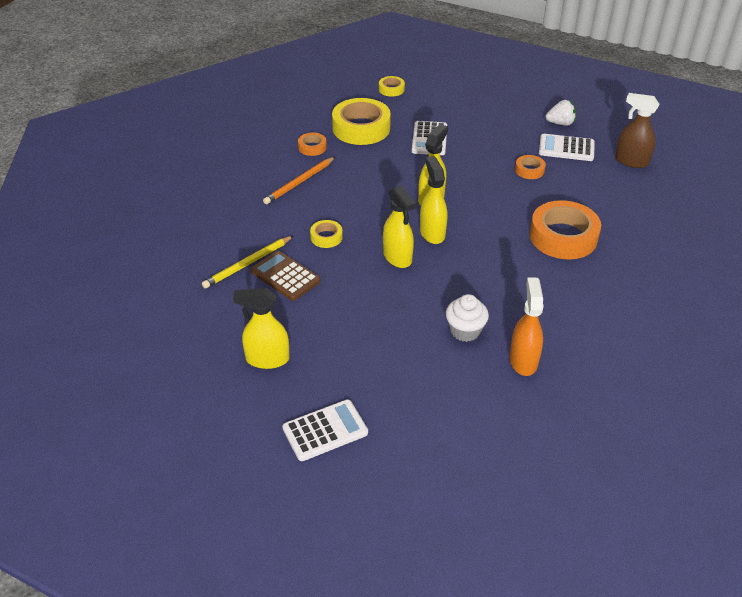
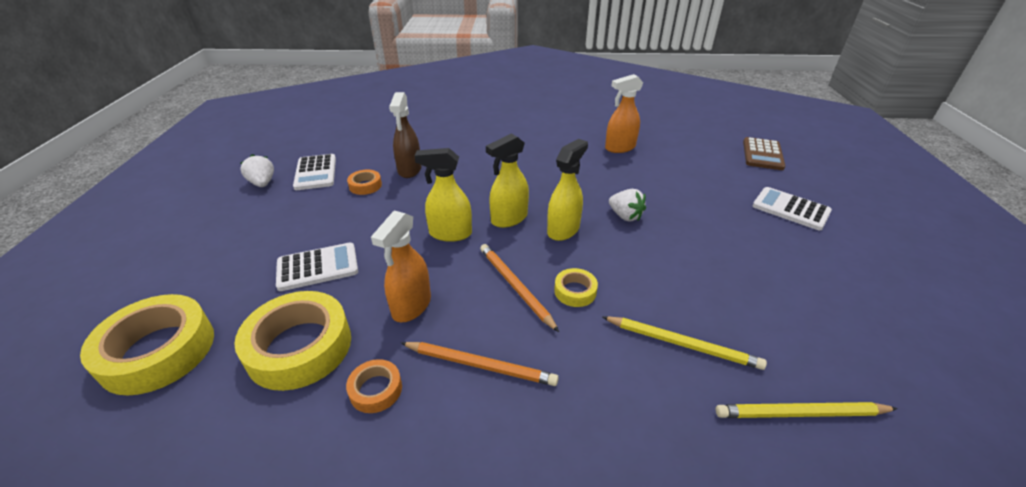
camera: 115 degrees left, 5 degrees down
(169, 284) = (800, 413): none -> yellow pencil
(267, 359) = (778, 266): yellow spray bottle -> none
(285, 276) = (667, 300): brown calculator -> brown calculator (762, 154)
(351, 212) = (515, 286): none -> orange pencil
(365, 168) = (411, 306): none -> orange spray bottle
(391, 89) = (158, 351): yellow tape -> yellow tape, size x2.10
(392, 302) = (625, 216): none -> white strawberry
(465, 331) = (618, 174): white cupcake -> none
(563, 237) = (464, 154): orange tape -> none
(631, 161) = (330, 140): brown spray bottle -> brown spray bottle (409, 170)

